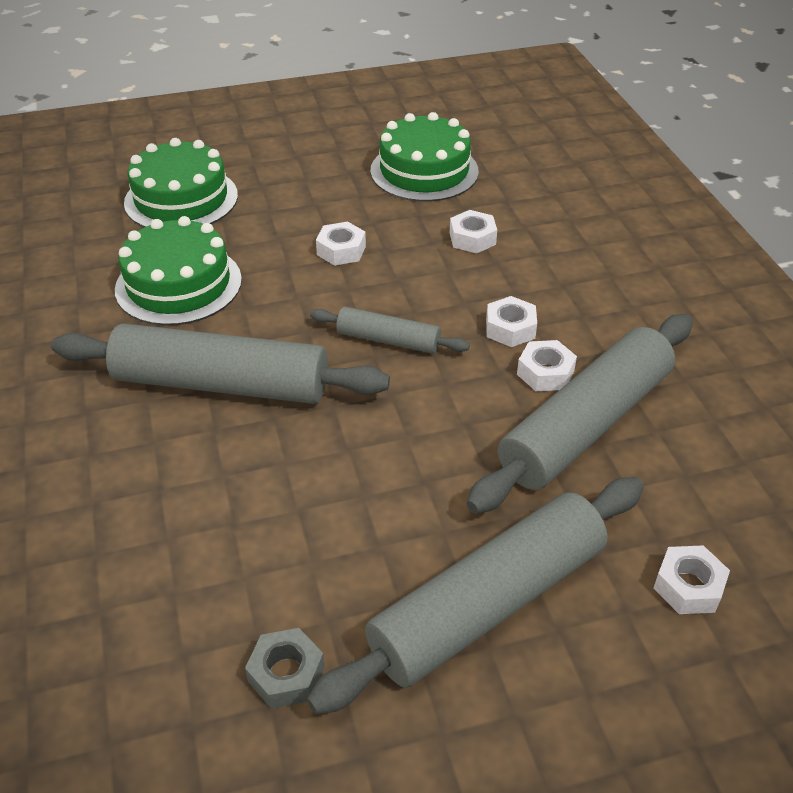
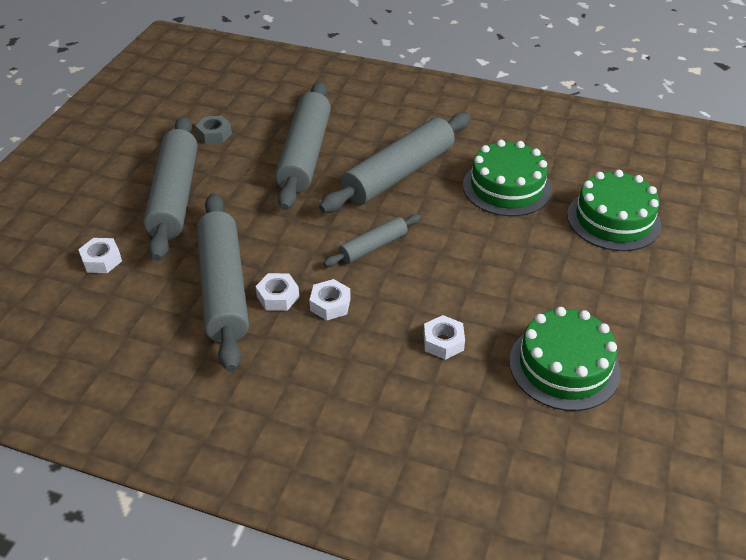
camera: 125 degrees right, 0 degrees up
(251, 507) = (305, 154): none -> grey rolling pin
(341, 250) = (486, 268): white nut -> none

